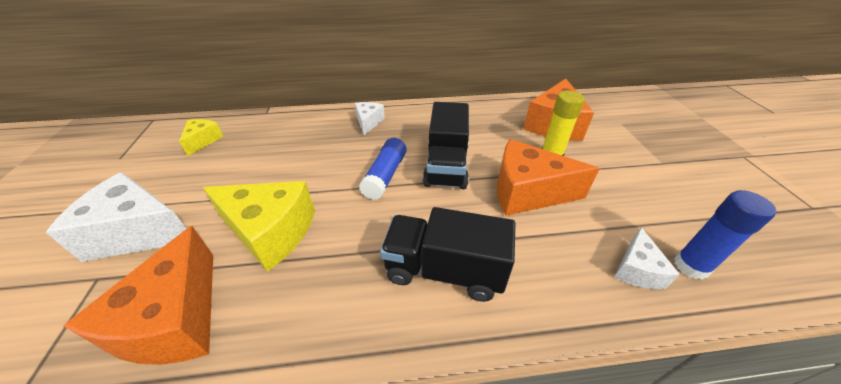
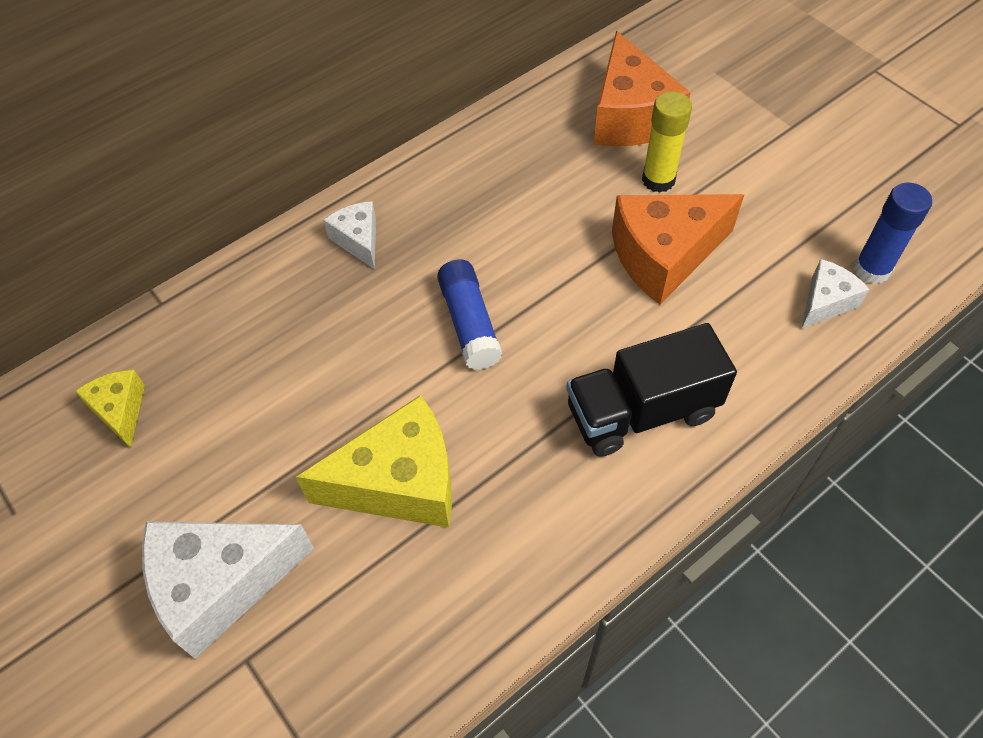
camera: 30 degrees left, 15 degrees up
(176, 319) = (403, 632): orange cheese -> none
(446, 165) = (537, 264): black truck -> none
(636, 269) = (825, 302): white cheese -> white cheese turned 120 degrees counterclockwise

